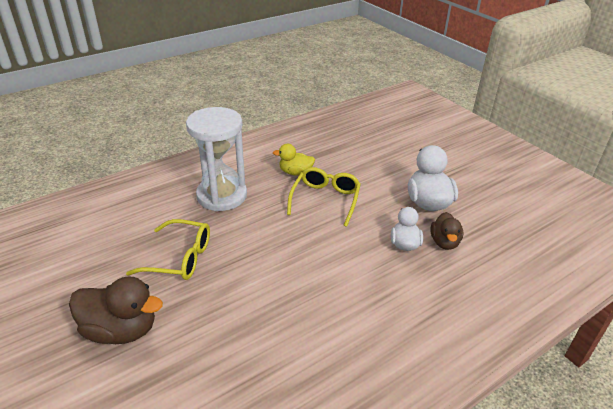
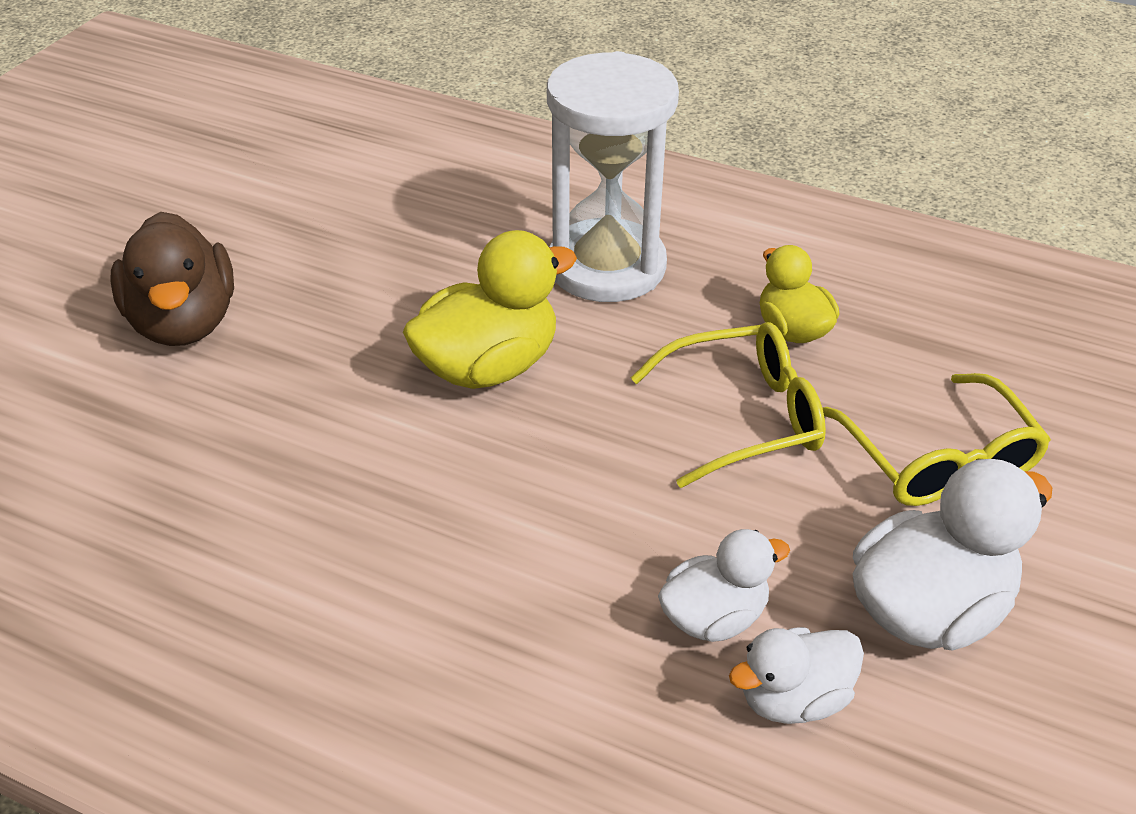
camera: 60 degrees right, 5 degrees up
(179, 258) = (389, 300): yellow glasses -> yellow glasses (937, 458)
(246, 246) = (488, 367): none -> yellow duck
(444, 242) = (793, 699): brown duck -> white duck

